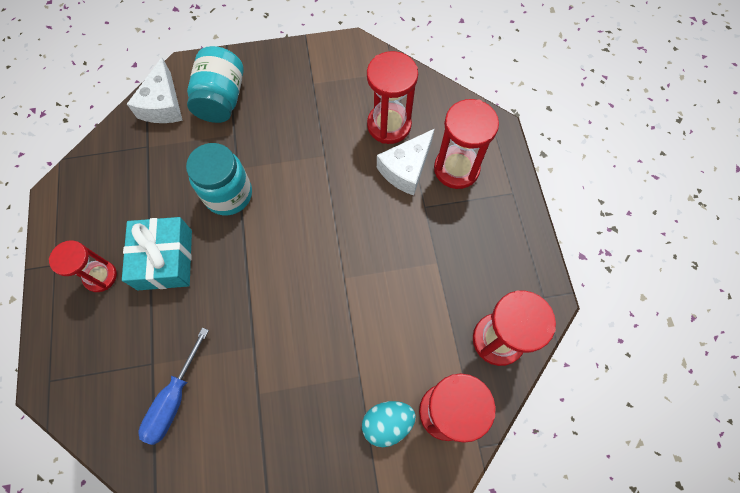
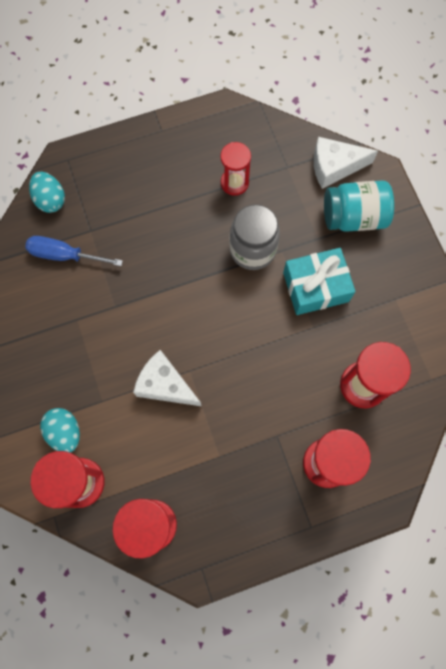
camera: 80 degrees right, 5 degrees up
(95, 408) = (50, 200): none -> turquoise egg
(100, 276) = (157, 168): red hourglass -> red hourglass (234, 183)
(165, 259) = (180, 214): turquoise gift -> turquoise gift (316, 287)
(228, 194) = (252, 250): turquoise jar -> grey jar
(406, 169) = (315, 411): white cheese -> white cheese (165, 385)

